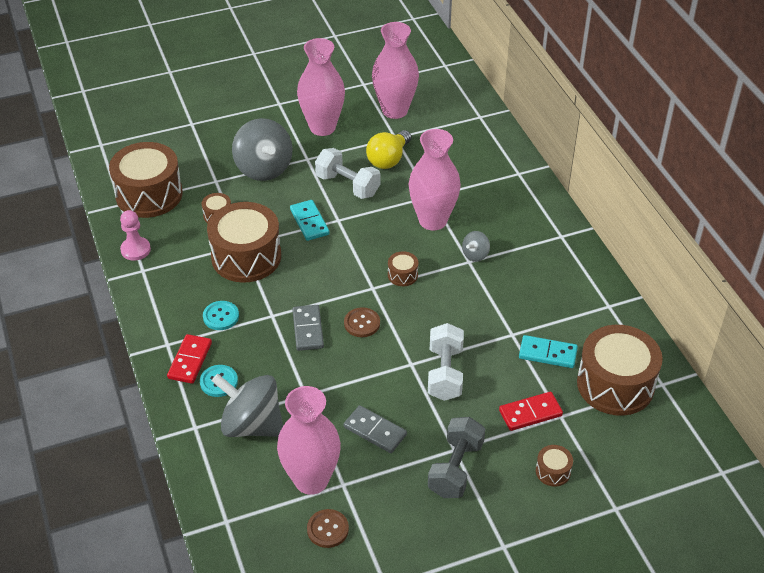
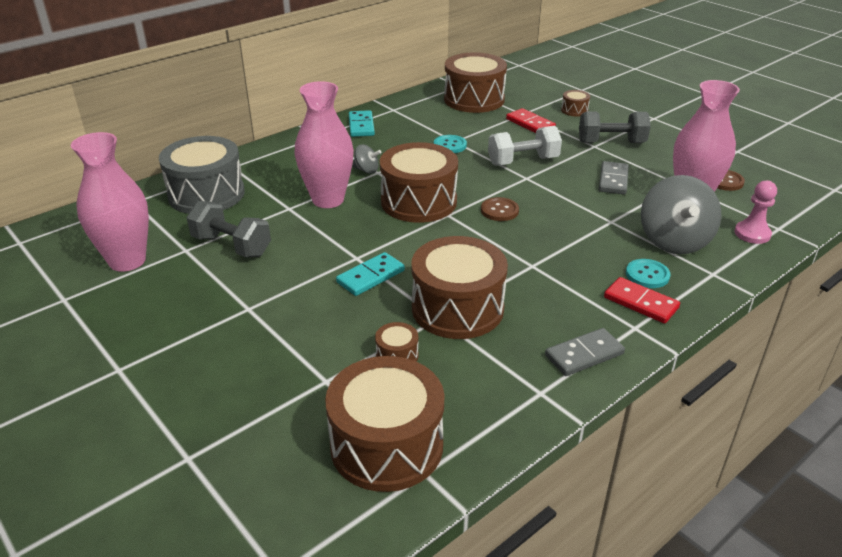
camera: 110 degrees left, 10 degrees down
(135, 250) = (509, 414): pink pawn -> pink pawn (752, 234)
(190, 360) = (640, 303): red domino -> red domino turned 45 degrees clockwise
(221, 316) = (562, 300): turquoise button -> turquoise button (450, 145)
(263, 168) = (281, 341): grey spinning top -> none
(308, 329) = (532, 238): grey domino -> grey domino (584, 354)
(322, 127) = (174, 312): pink vase -> none
(347, 185) = (291, 264): white dumbbell -> none
(388, 159) = (231, 246): yellow light bulb -> grey dumbbell
(402, 275) = (419, 202): brown drum -> brown drum, size x2.33
(474, 154) = (206, 194): none -> grey drum
(547, 354) = (464, 125): turquoise domino -> turquoise domino (361, 126)

